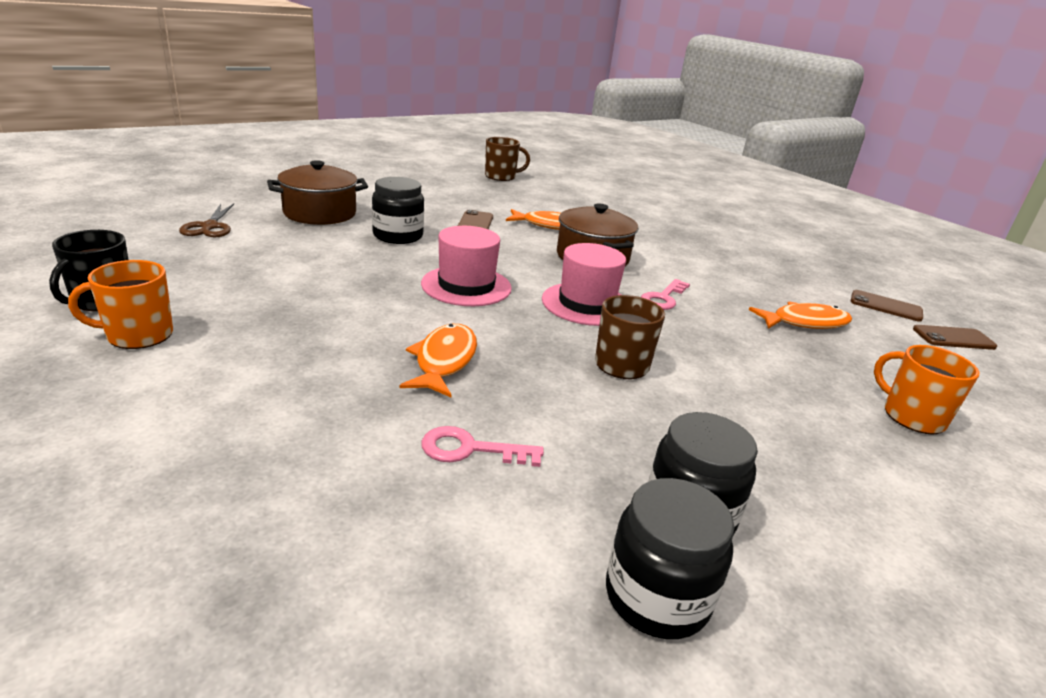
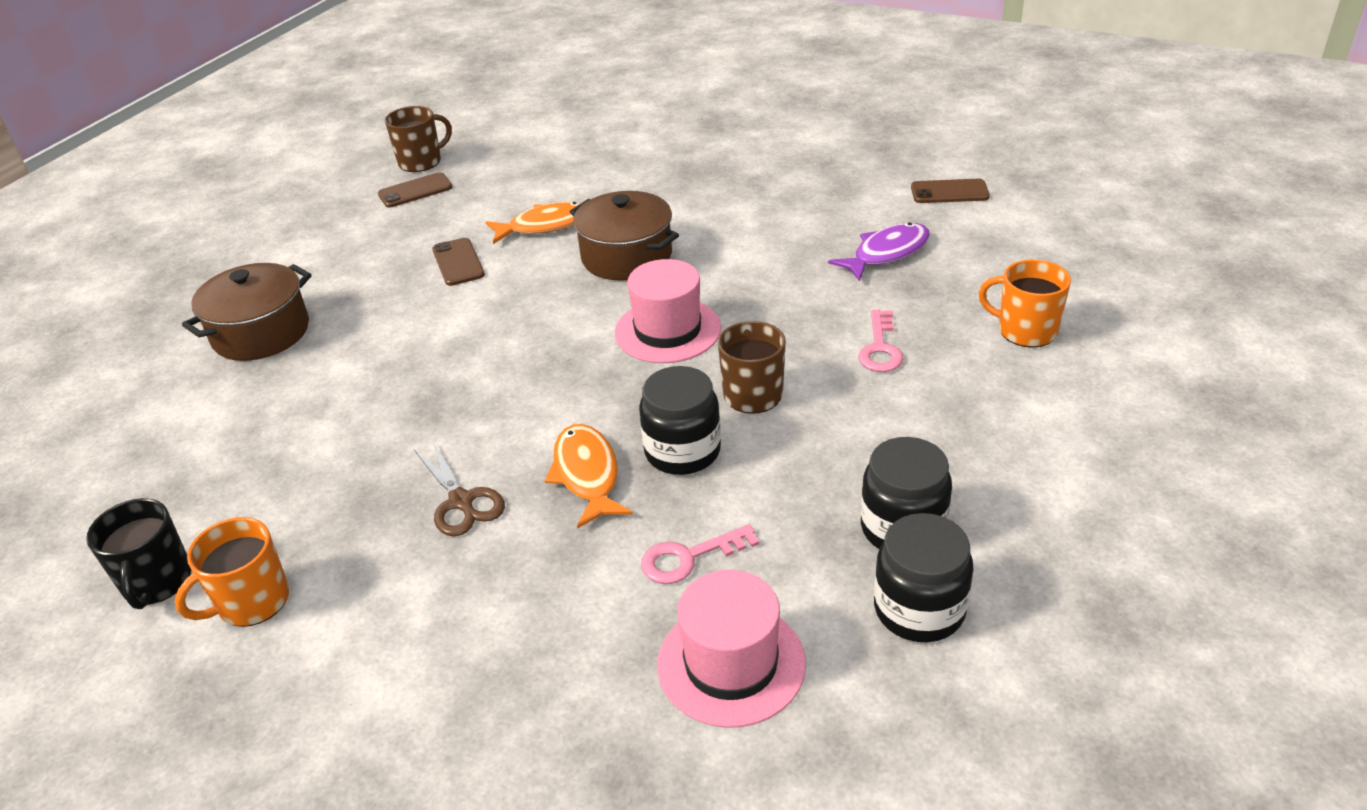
camera: 20 degrees left, 10 degrees up
(209, 227) = (151, 419): brown scissors -> brown scissors (461, 502)
(398, 236) = (388, 326): black jar -> black jar (682, 451)
(466, 286) = (528, 365): pink hat -> pink hat (731, 663)
(663, 298) = (737, 284): pink key -> pink key (880, 348)
(805, 322) = (886, 253): orange fish -> purple fish
(953, 338) = (1025, 209): brown phone -> brown phone (415, 191)

